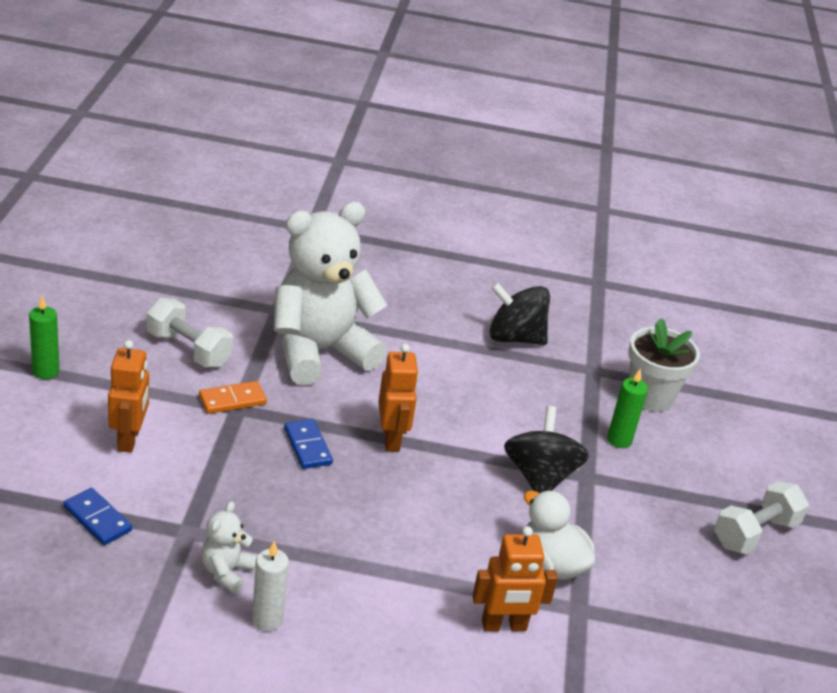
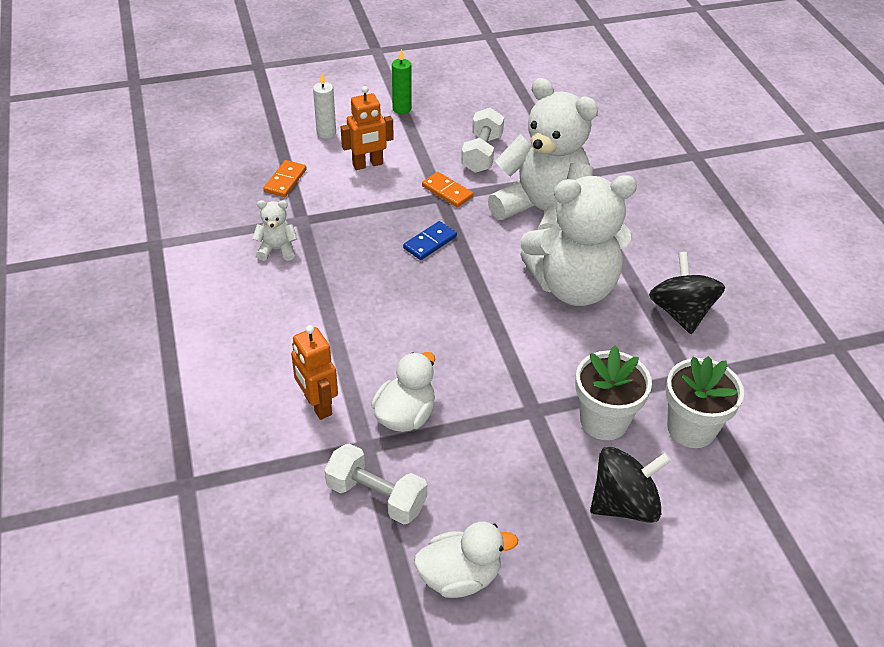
camera: 70 degrees right, 10 degrees up
(97, 519) = (285, 180): blue domino -> orange domino
(267, 619) = (246, 282): white candle -> white candle (326, 133)
(391, 439) = (476, 281): orange robot -> none
(442, 381) = (573, 287): none -> white teddy bear
(540, 476) = (506, 380): black spinning top -> black spinning top (624, 504)
(619, 440) = (604, 421): green candle -> white flower pot
(755, 533) = (557, 556): white dumbbell -> white dumbbell (376, 496)
(757, 603) = (459, 576): none -> white duck

